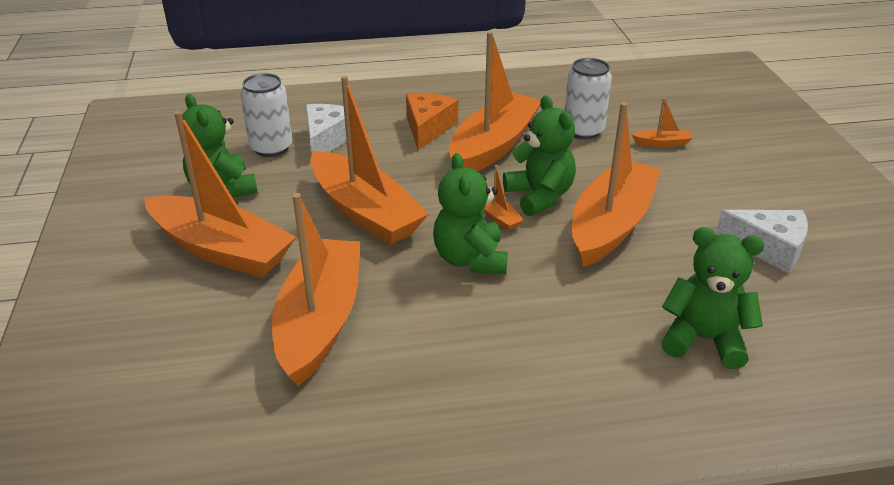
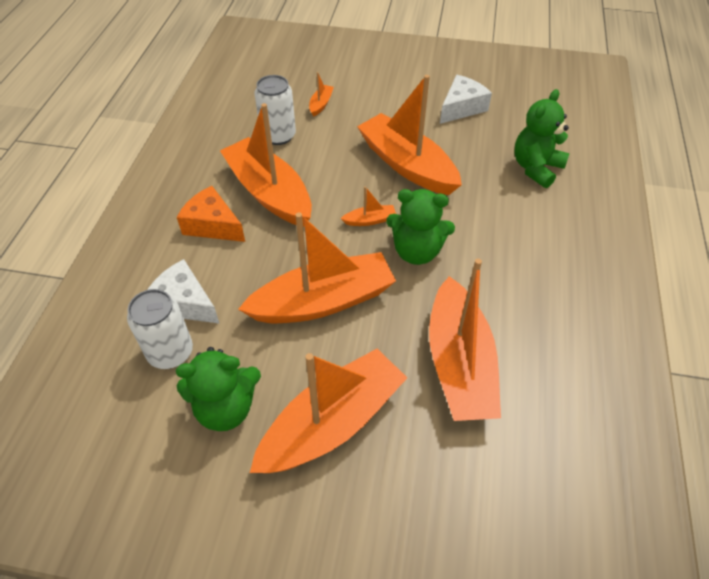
camera: 70 degrees left, 15 degrees up
(320, 321) = (459, 363): orange boat -> orange boat turned 120 degrees counterclockwise
(539, 196) = (355, 189): green teddy bear -> none

